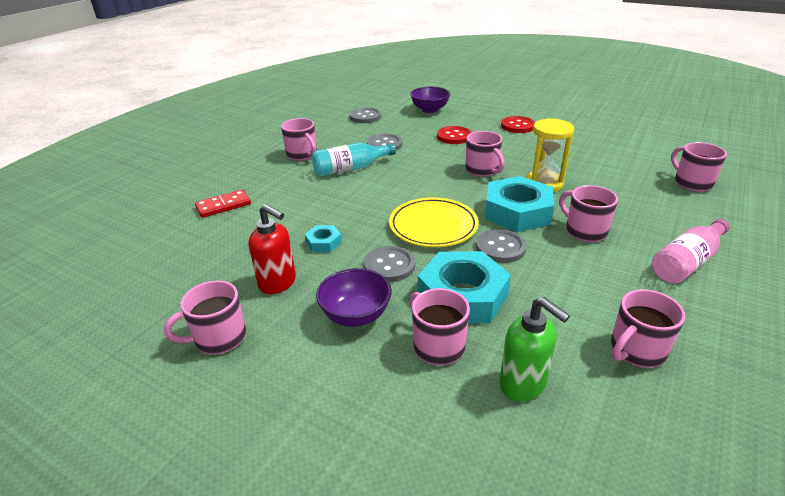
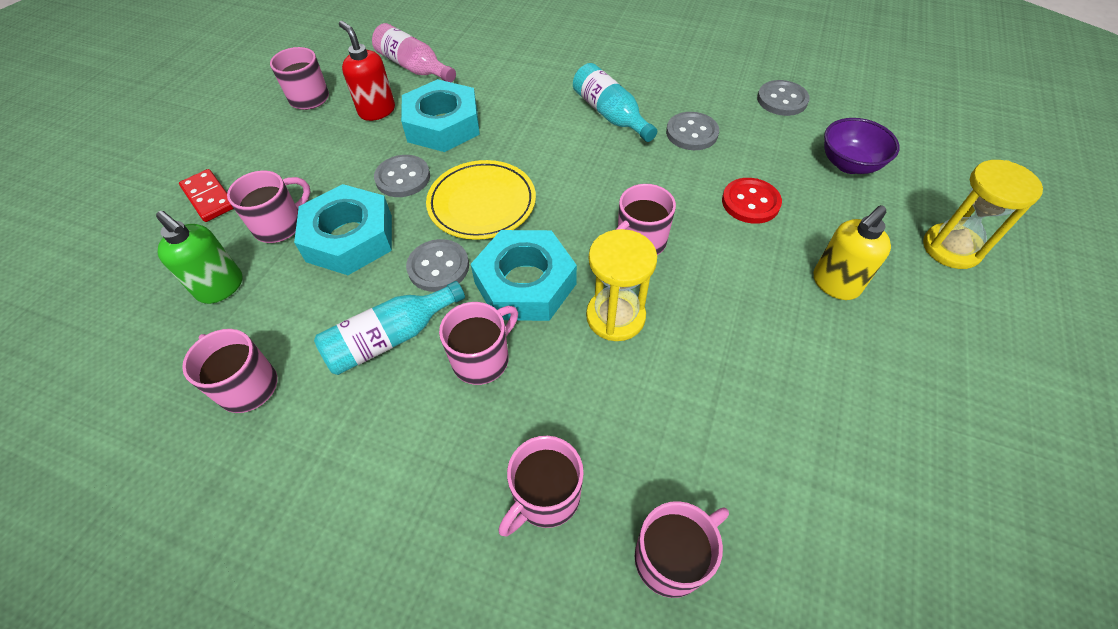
camera: 80 degrees right, 20 degrees up
(223, 206) = (506, 45): red domino -> red domino (209, 198)
(278, 283) = (377, 111): red soap dispenser -> red soap dispenser turned 120 degrees clockwise
(302, 155) = (635, 69): pink mug -> pink mug (545, 497)
(323, 242) = (443, 125): turquoise nut -> turquoise nut, size x2.15
(356, 315) = (327, 167): purple bowl -> none
(495, 100) = (951, 248): none -> yellow hourglass
(517, 126) = (835, 284): red button -> yellow soap dispenser
(523, 385) = (221, 287): green soap dispenser -> green soap dispenser turned 90 degrees counterclockwise
(573, 271) = (390, 338): none -> turquoise bottle
(687, 262) = (408, 481): pink bottle -> pink bottle (414, 67)

